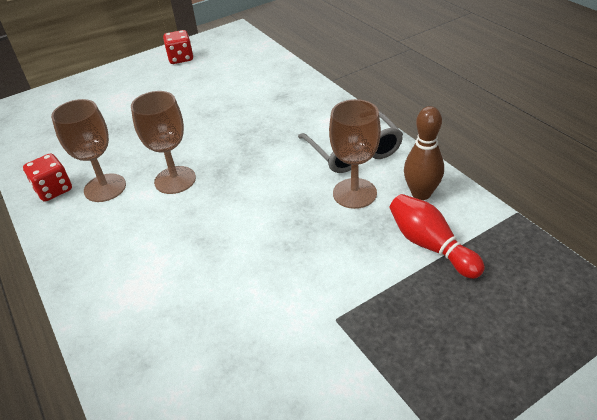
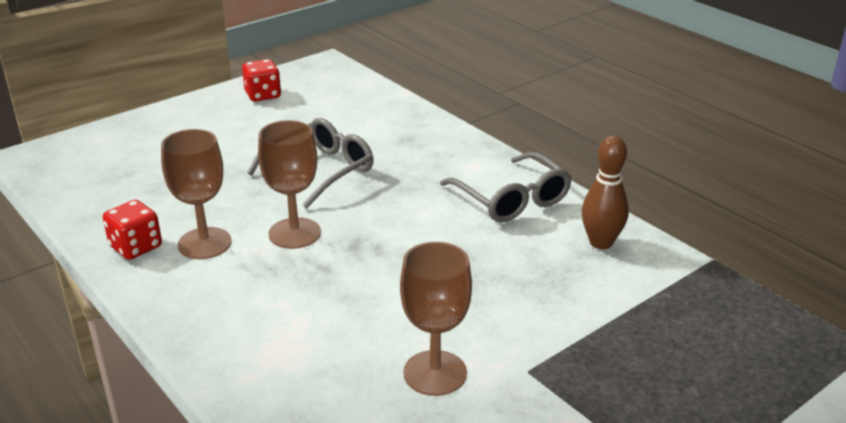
camera: 10 degrees left, 10 degrees down
(208, 124) = (320, 171): none -> grey glasses
(354, 193) = (522, 244): brown goblet -> brown goblet (435, 373)
(430, 245) = (621, 294): red bowling pin -> none

